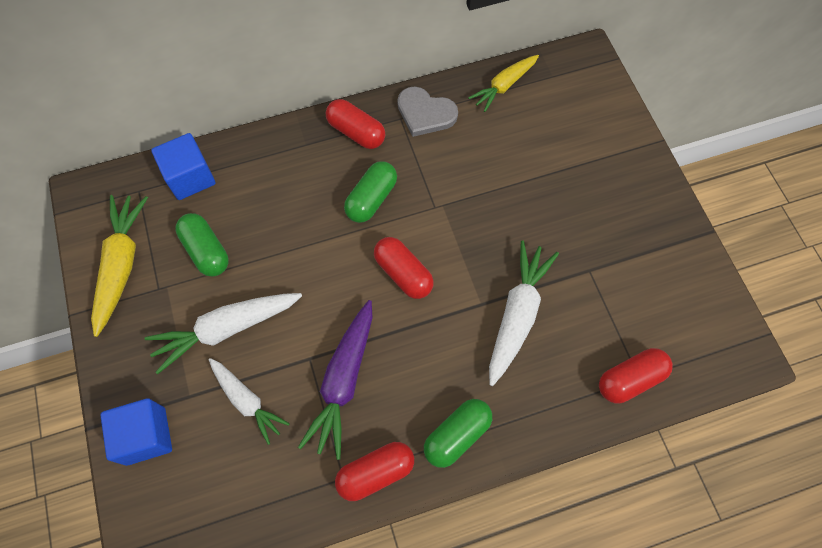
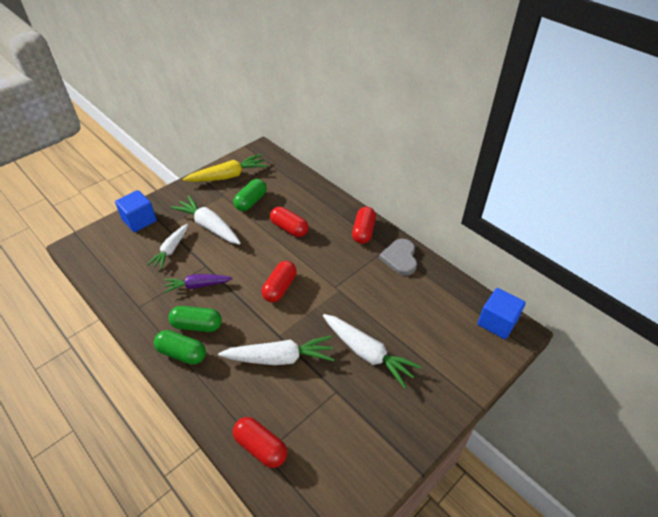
camera: 65 degrees right, 20 degrees down
(190, 177) = (291, 179): blue cube -> blue cube (497, 322)
(343, 381) = (197, 285): purple carrot -> purple carrot, size x0.66
(371, 199) = (322, 255): green capsule -> green capsule (197, 325)
(375, 472) = (146, 321): red capsule -> red capsule (289, 228)
(504, 86) = (452, 291): yellow carrot -> none
(552, 215) = (367, 353): none -> white carrot

